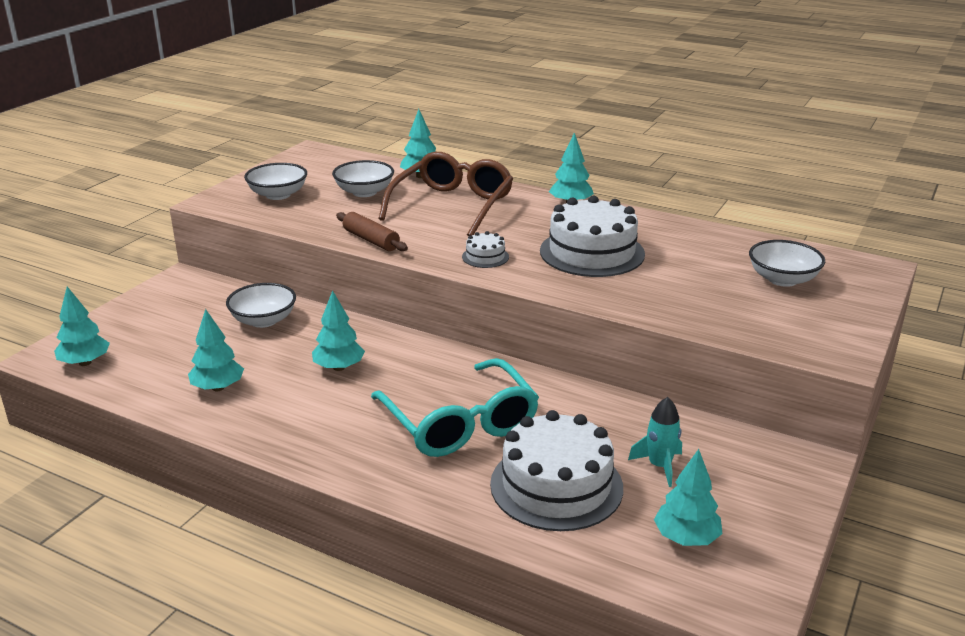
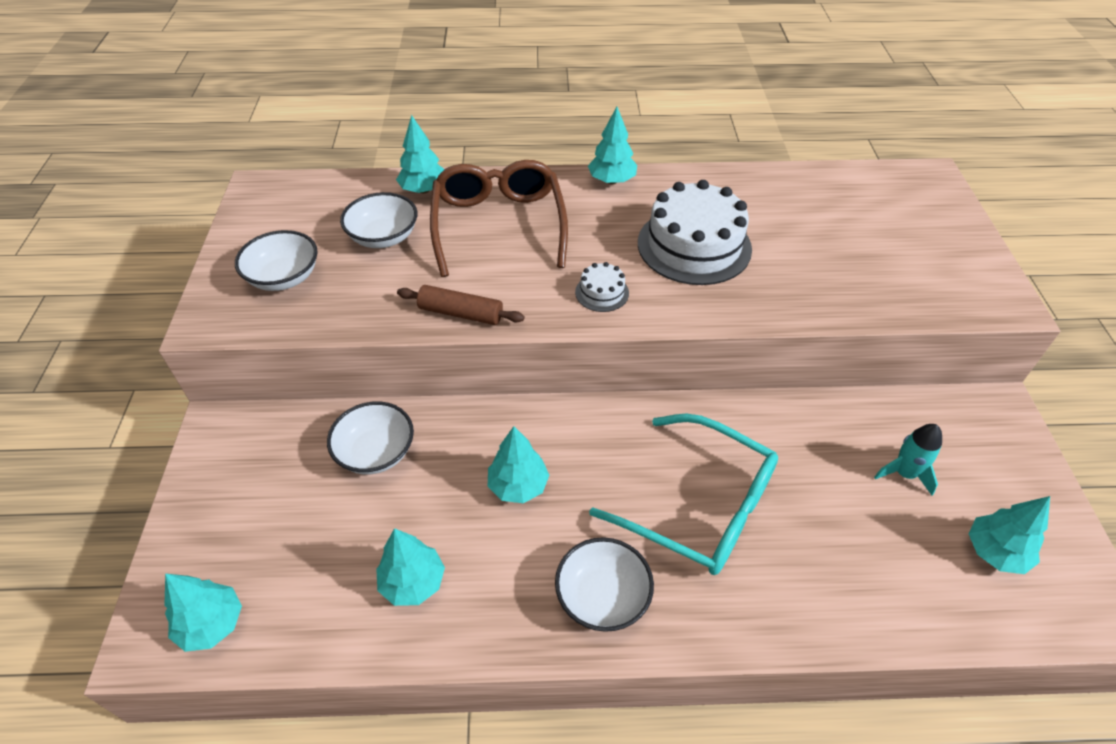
camera: 30 degrees left, 20 degrees up
(556, 485) = (848, 545): white cake -> none
(782, 279) = (879, 220): white bowl -> white bowl (602, 597)

